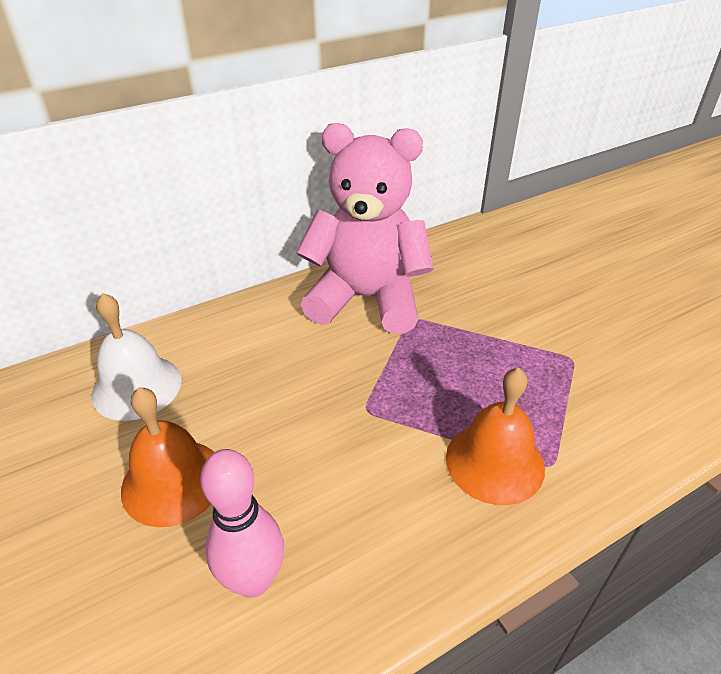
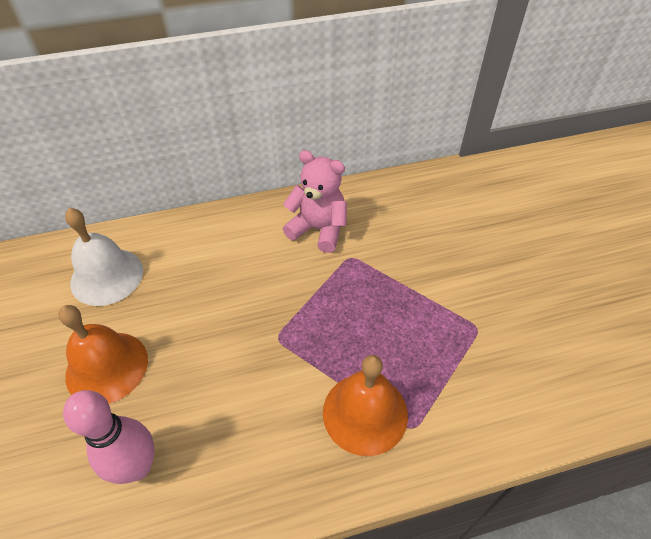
camera: 15 degrees right, 10 degrees up
(366, 299) = (318, 229): pink teddy bear -> pink teddy bear, size x0.58

